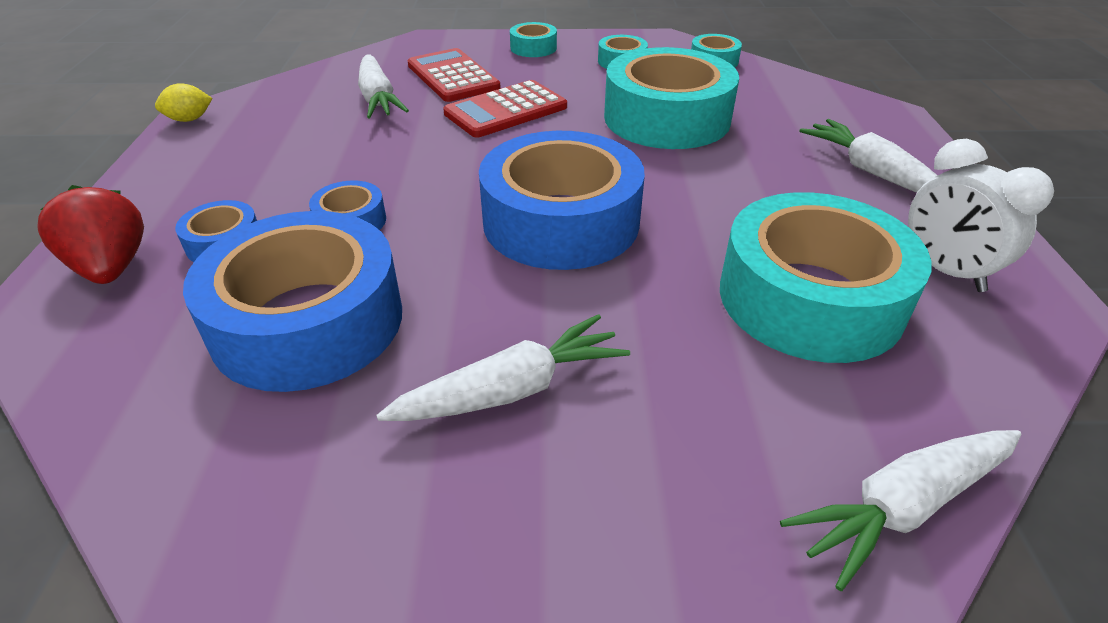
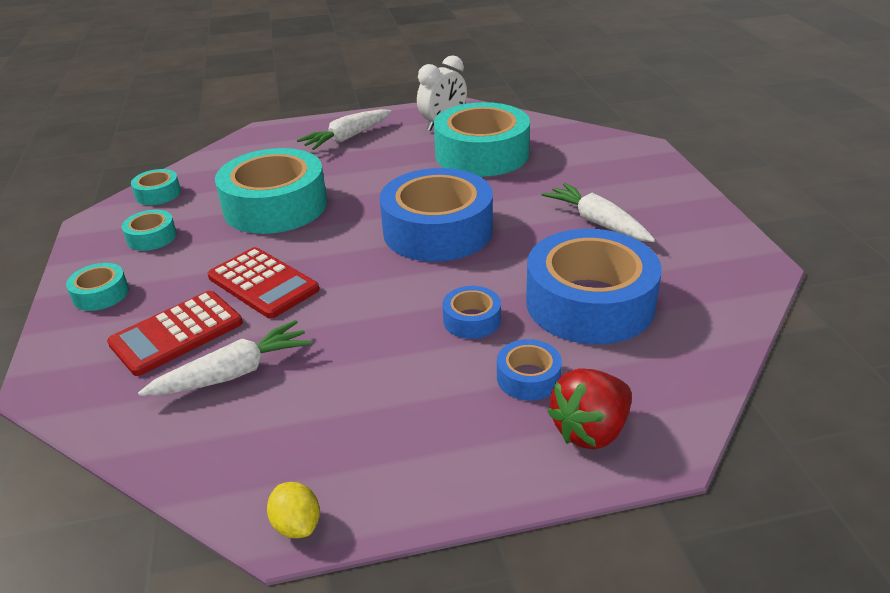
camera: 100 degrees left, 5 degrees down
(903, 506) = (599, 138): white carrot -> none

